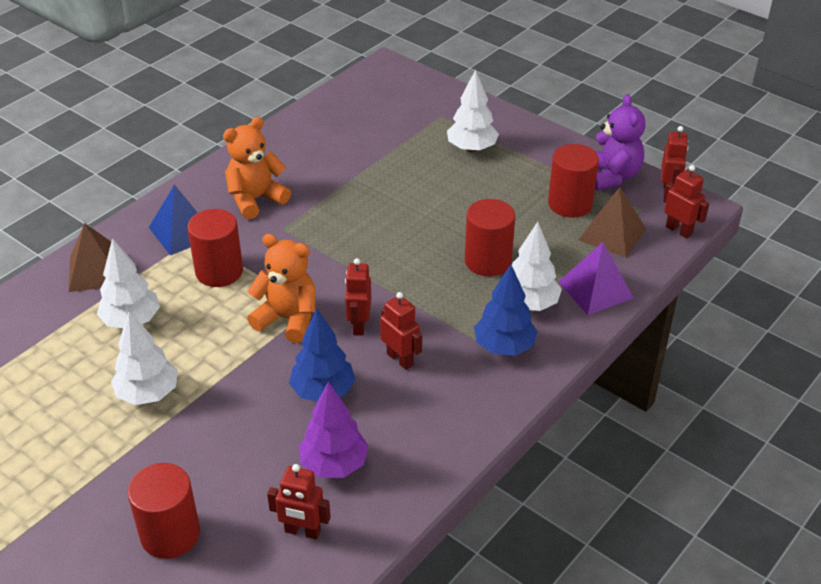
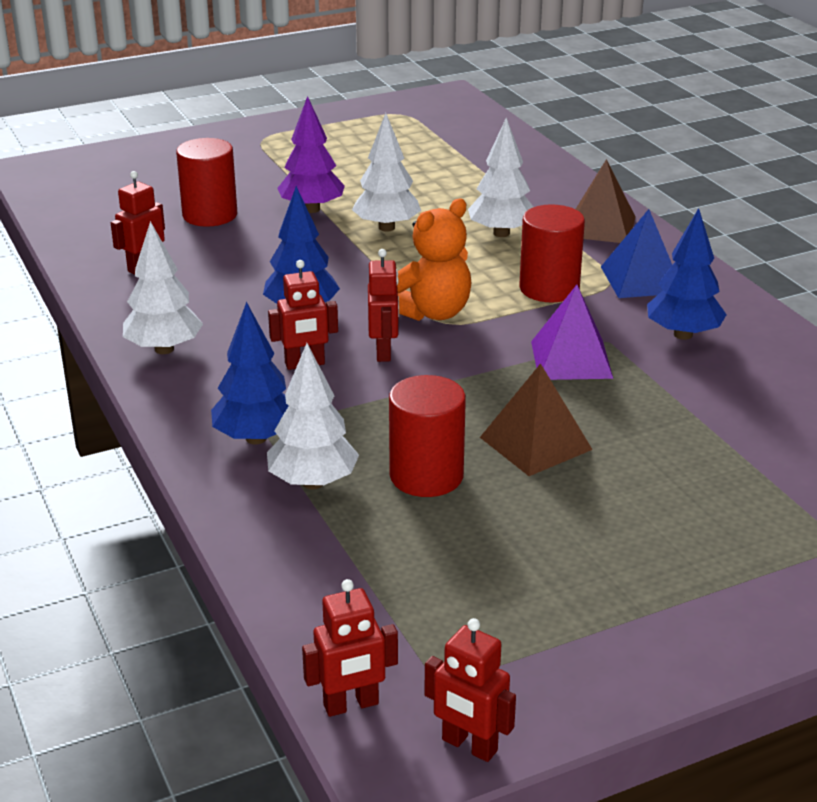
camera: 115 degrees right, 10 degrees down
(255, 199) = (683, 334): orange teddy bear -> blue tree
(334, 465) = (200, 296): purple tree -> purple tree (312, 209)
(359, 325) = (384, 352): red robot -> red robot turned 60 degrees clockwise
(471, 148) = (724, 548): white tree -> white tree (164, 349)
(570, 204) = (507, 603): red cylinder -> none
(595, 289) = (290, 551): purple pyramid -> purple pyramid (571, 359)
(612, 176) = (557, 687): purple teddy bear -> none
(612, 234) = (398, 619): brown pyramid -> brown pyramid (535, 443)

